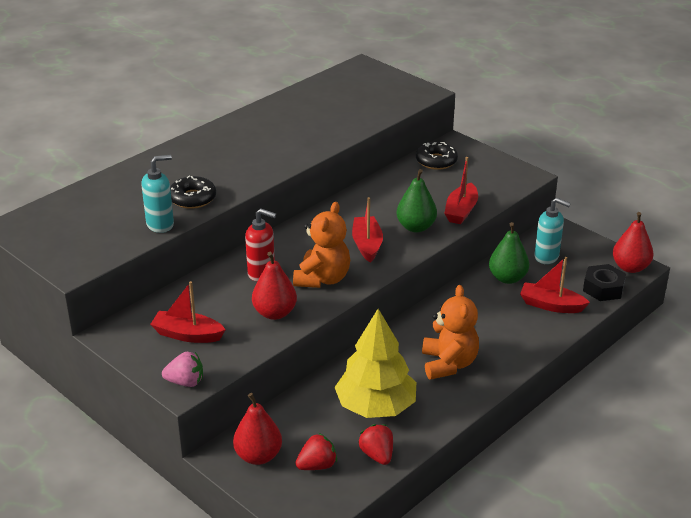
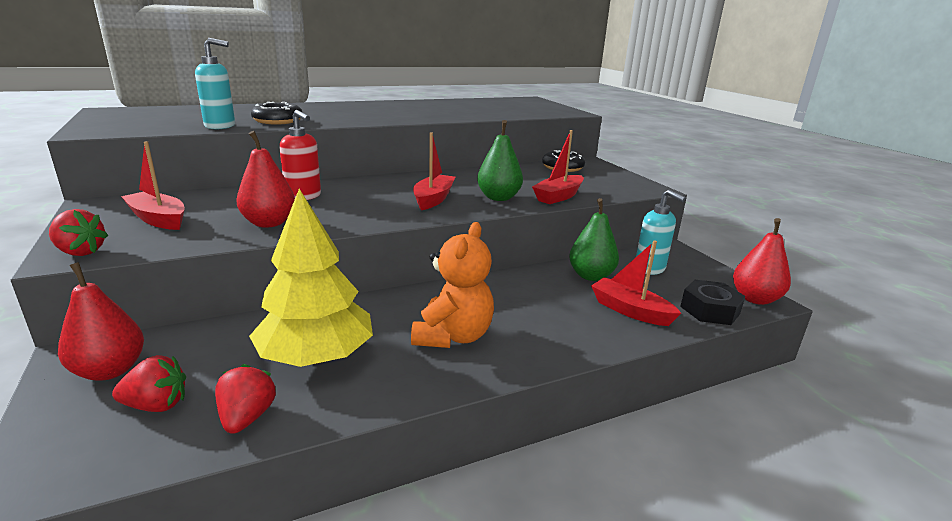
camera: 20 degrees right, 10 degrees down
(185, 382) = (80, 252): pink strawberry -> red strawberry
(322, 279) = (356, 211): orange teddy bear -> none

